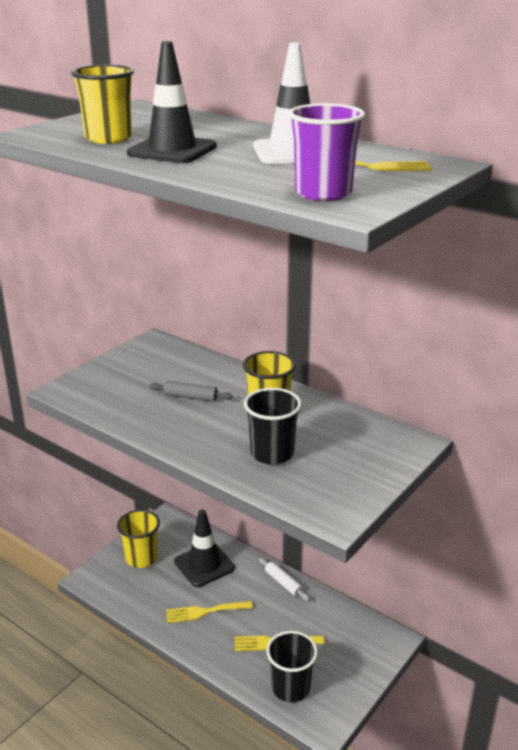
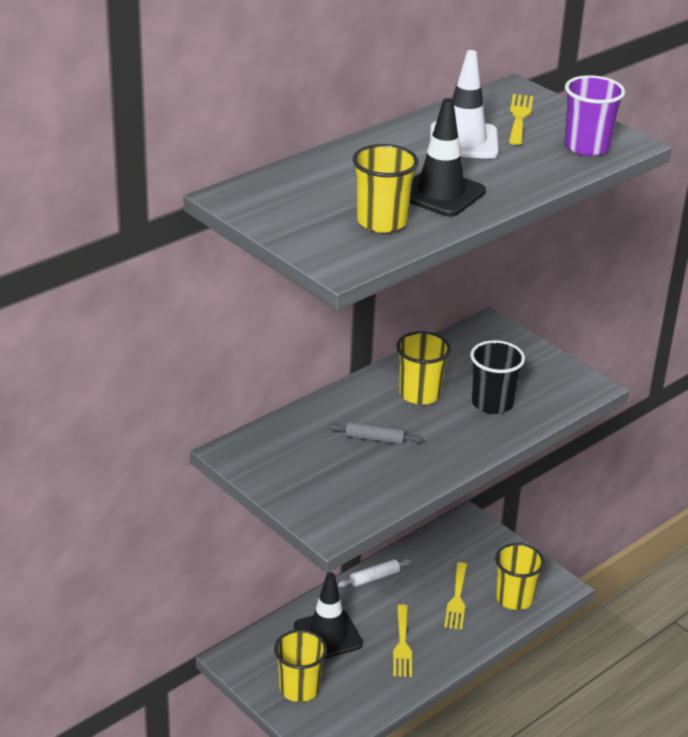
camera: 80 degrees left, 5 degrees up
(190, 397) = (374, 439): grey rolling pin -> grey rolling pin turned 75 degrees clockwise
(290, 687) = (514, 598): black cup -> yellow cup

